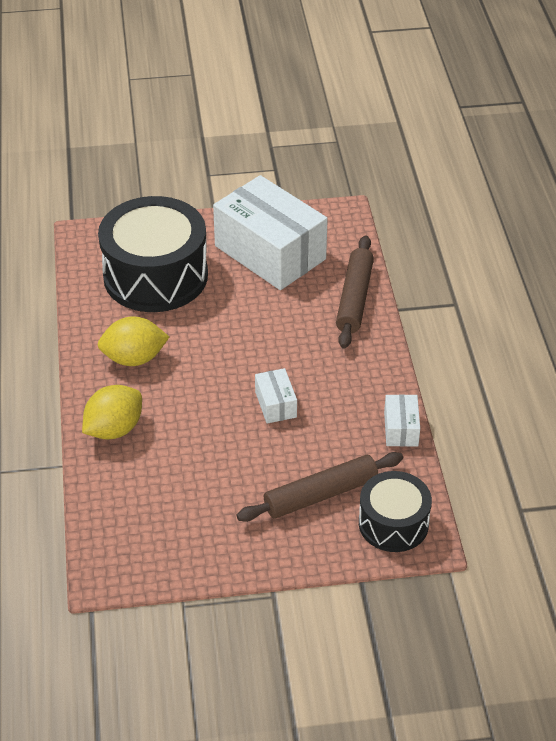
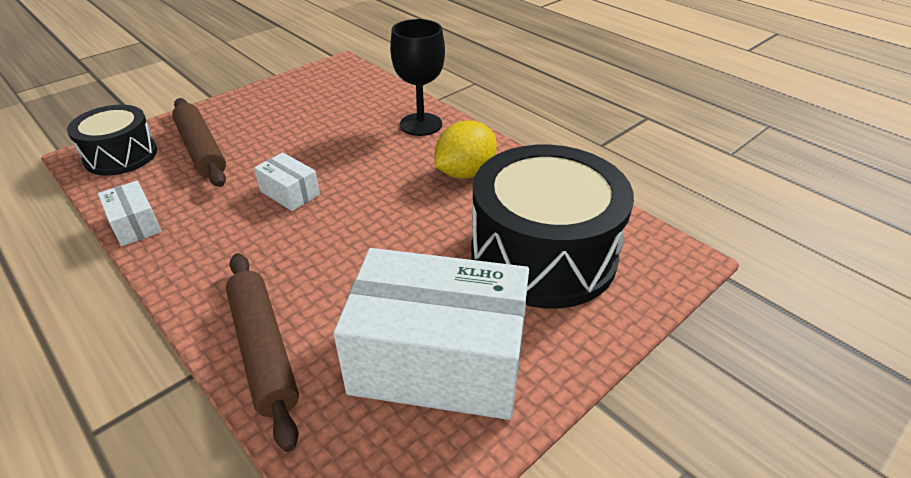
camera: 145 degrees right, 5 degrees down
(114, 429) = (421, 124): yellow lemon -> black goblet
(321, 495) = (201, 150): brown rolling pin -> brown rolling pin turned 60 degrees counterclockwise

